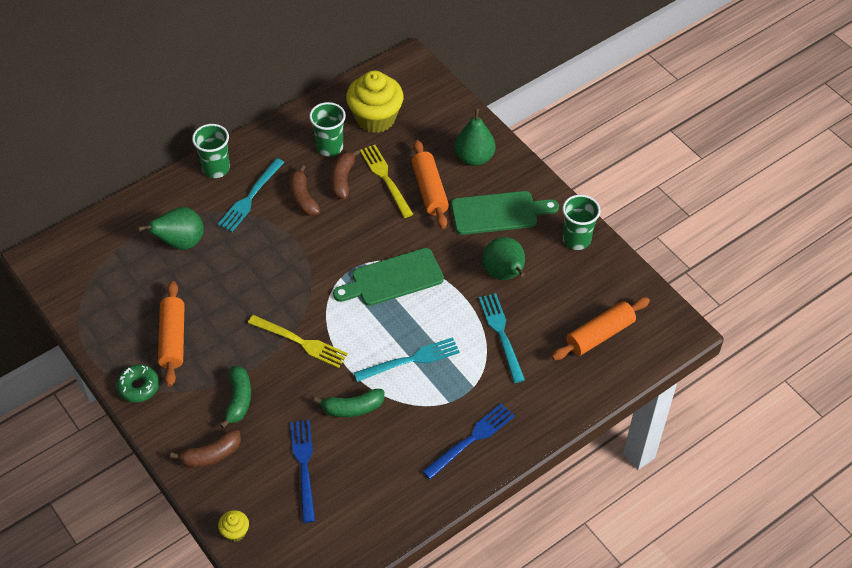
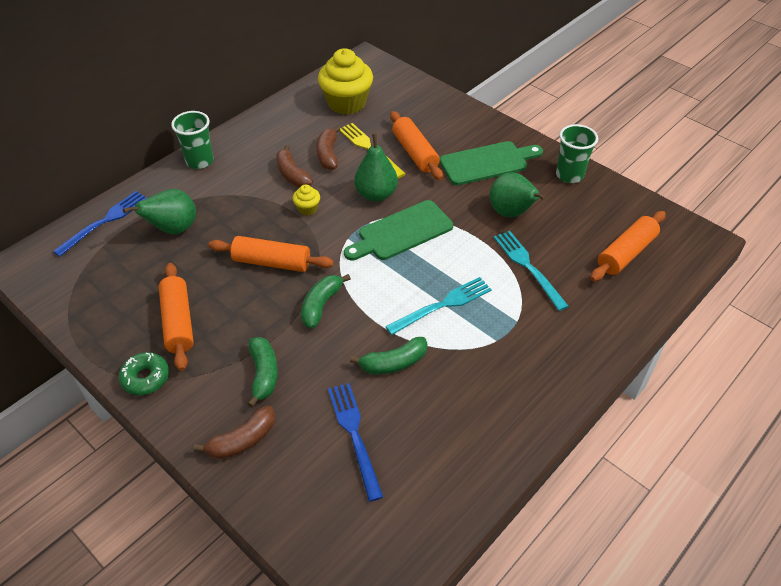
camera: 10 degrees left, 5 degrees down
(235, 532) = (288, 528): yellow cupcake -> yellow cupcake (307, 209)
(250, 198) = (239, 181): turquoise fork -> none
(265, 292) = (272, 262): none -> orange rolling pin
(301, 342) = (321, 305): yellow fork -> green banana
(329, 147) = (309, 130): green cup -> none
(472, 439) = (534, 374): blue fork -> blue fork (105, 221)
(474, 158) = (449, 122): green pear -> green pear (376, 194)

